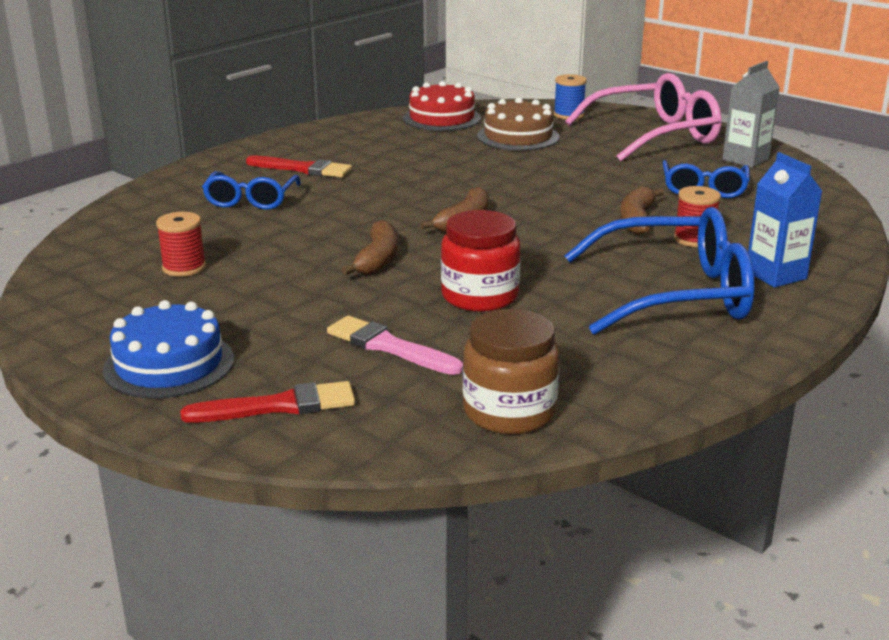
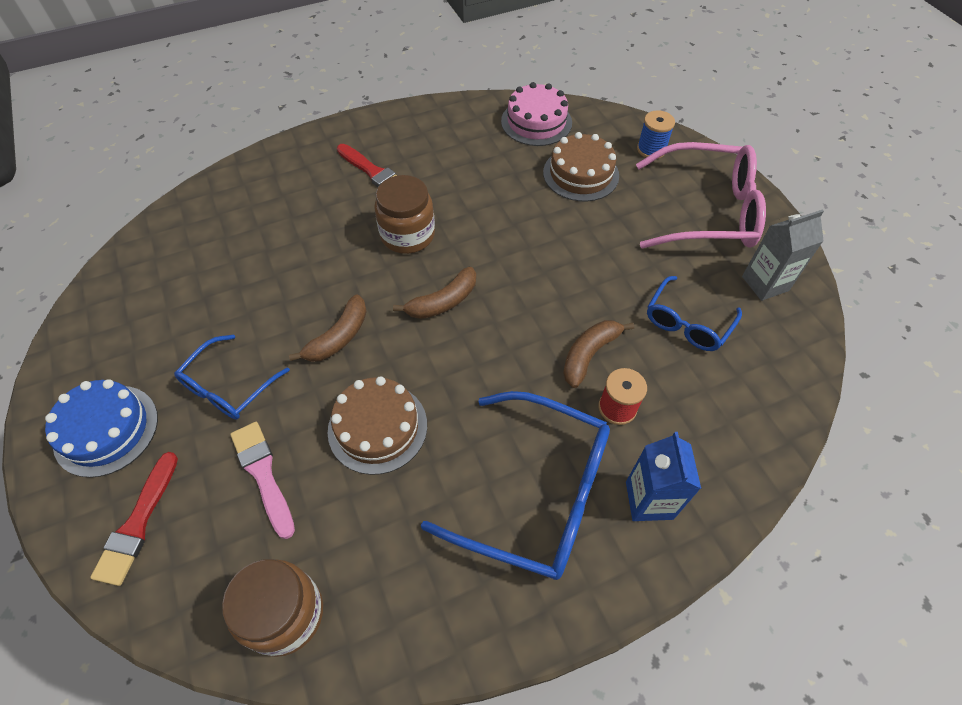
camera: 25 degrees right, 30 degrees up
(184, 268) = (198, 295): red spool -> none
(251, 200) = (305, 209): blue glasses -> blue glasses (228, 387)
(279, 406) = (138, 523): red brush -> red brush turned 90 degrees clockwise
(382, 194) = (407, 235): none -> brown jar
(442, 118) = (536, 122): red cake -> pink cake
(480, 296) = (377, 427): red jar -> brown cake

